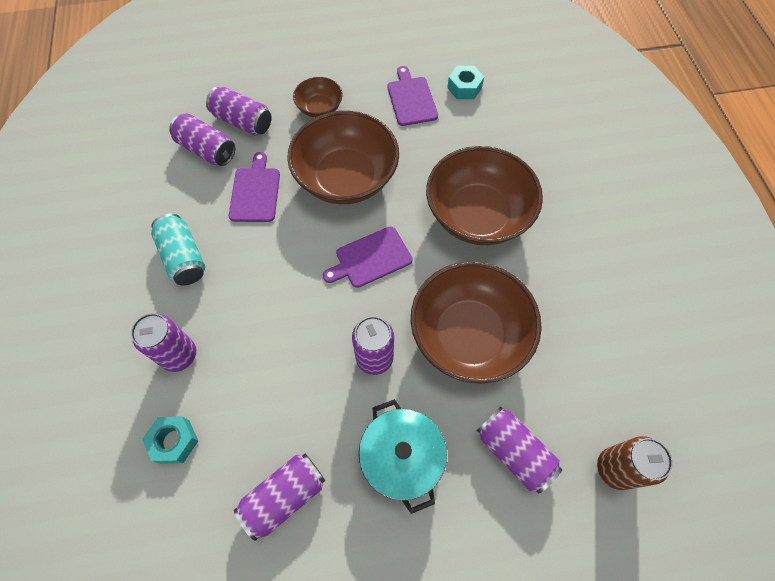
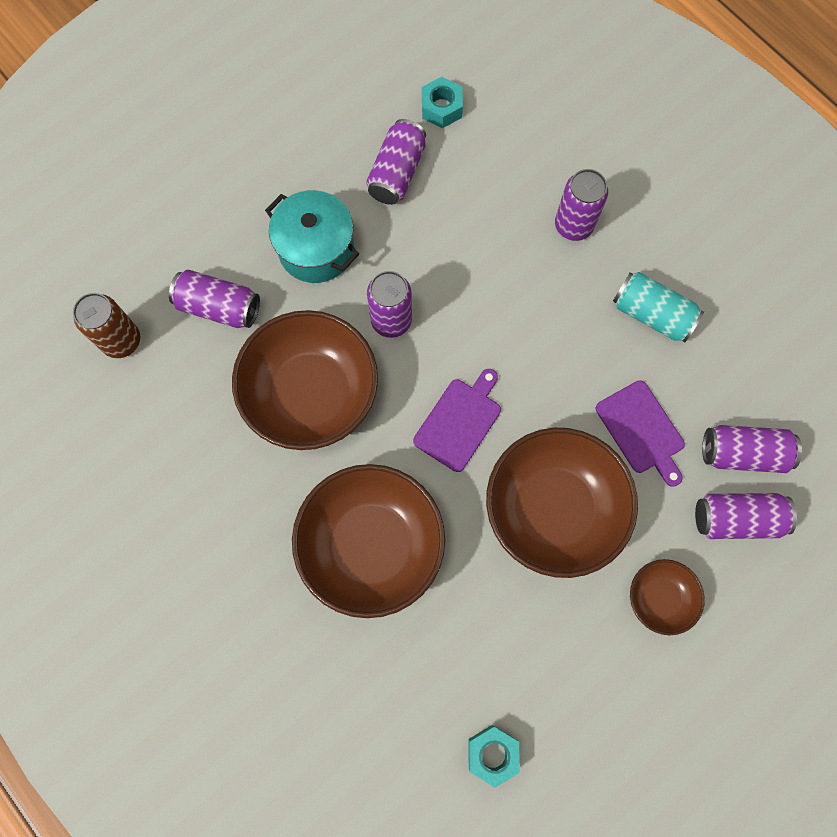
camera: 150 degrees right, 10 degrees up
(174, 441) = (518, 161): turquoise nut -> turquoise nut (441, 108)
(411, 99) = (552, 686): purple cutting board -> none

